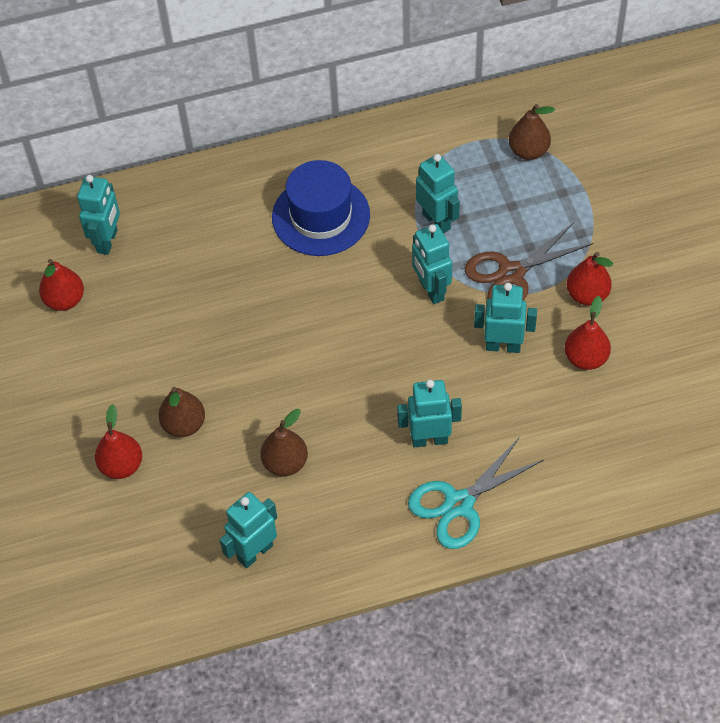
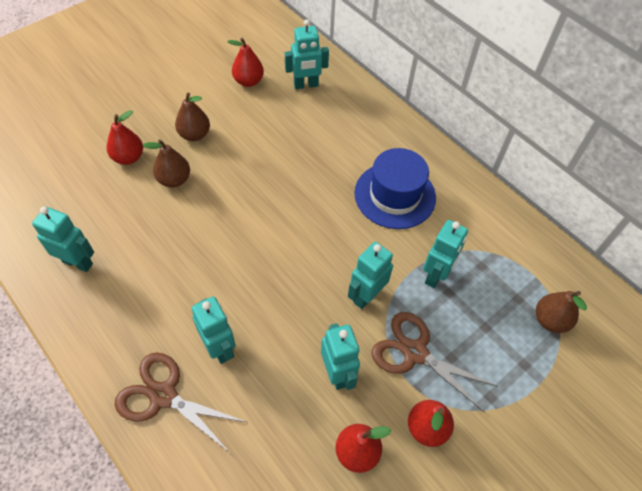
camera: 60 degrees right, 0 degrees up
(285, 463) = (163, 253): brown pear -> brown pear (194, 135)
(459, 504) = (163, 395): turquoise scissors -> brown scissors

